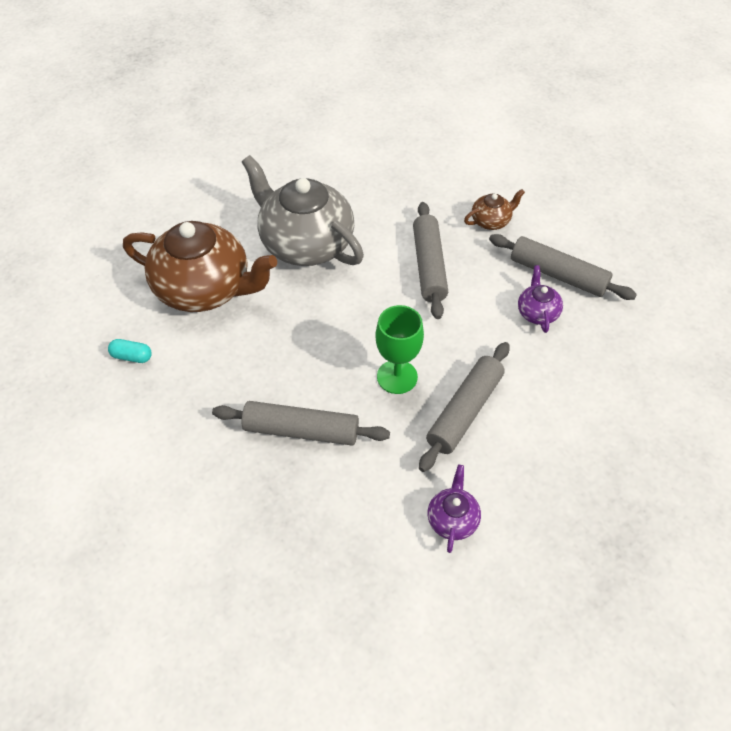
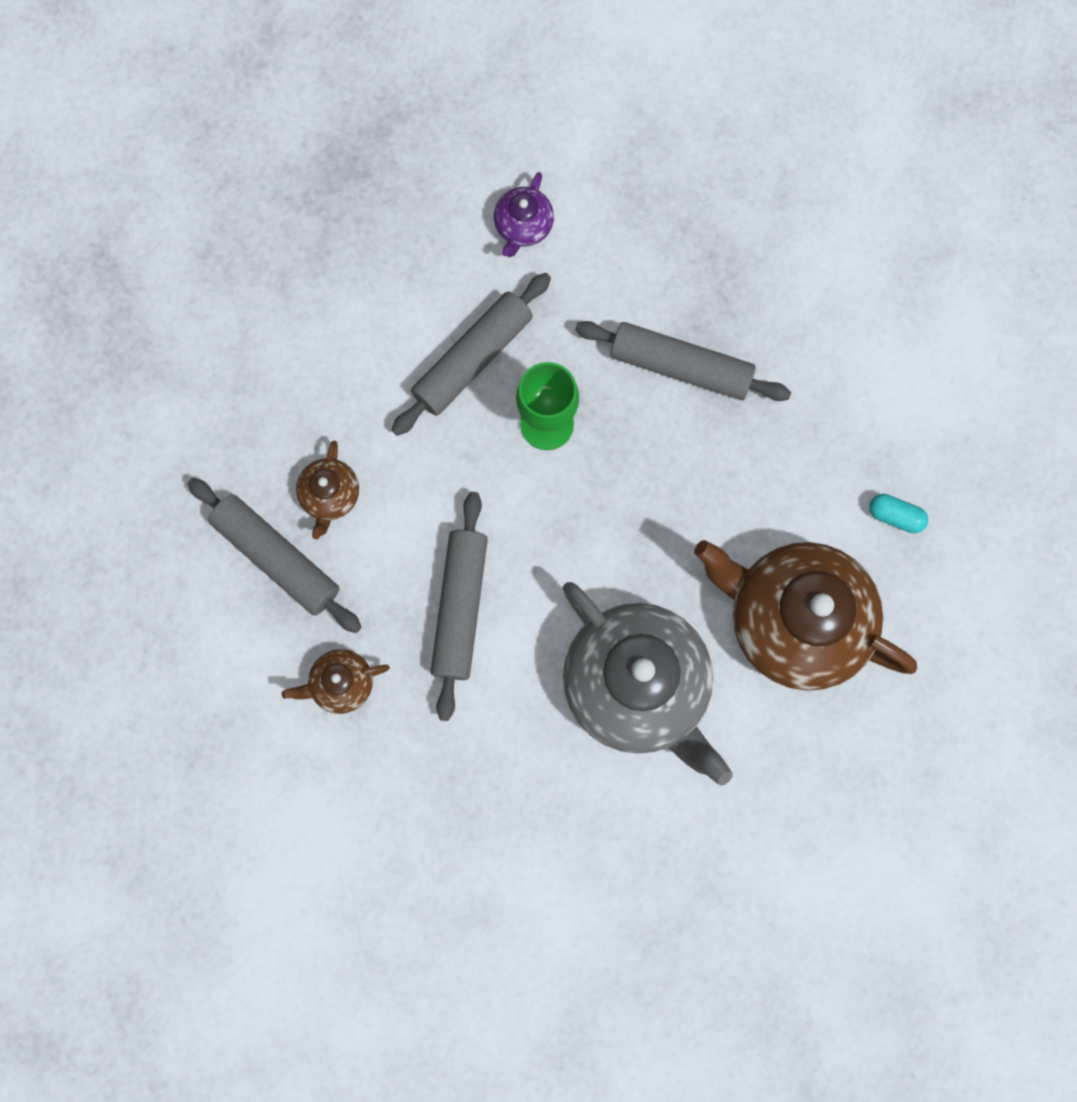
camera: 170 degrees left, 25 degrees up
(537, 312) = (330, 495): purple teapot -> brown teapot

